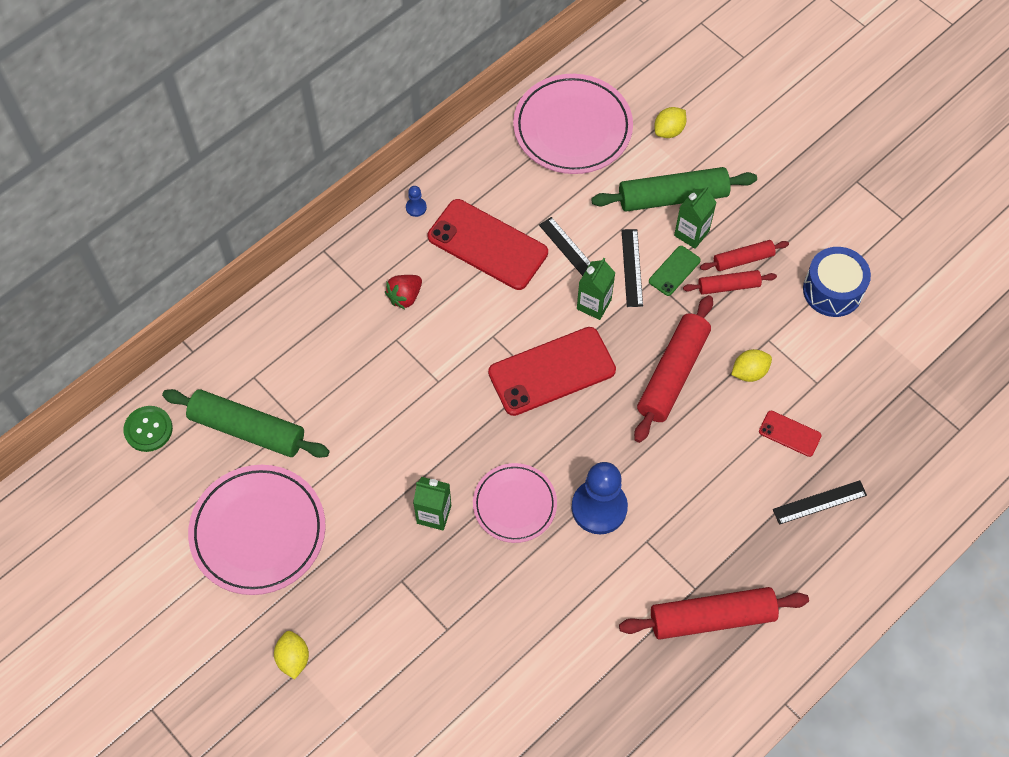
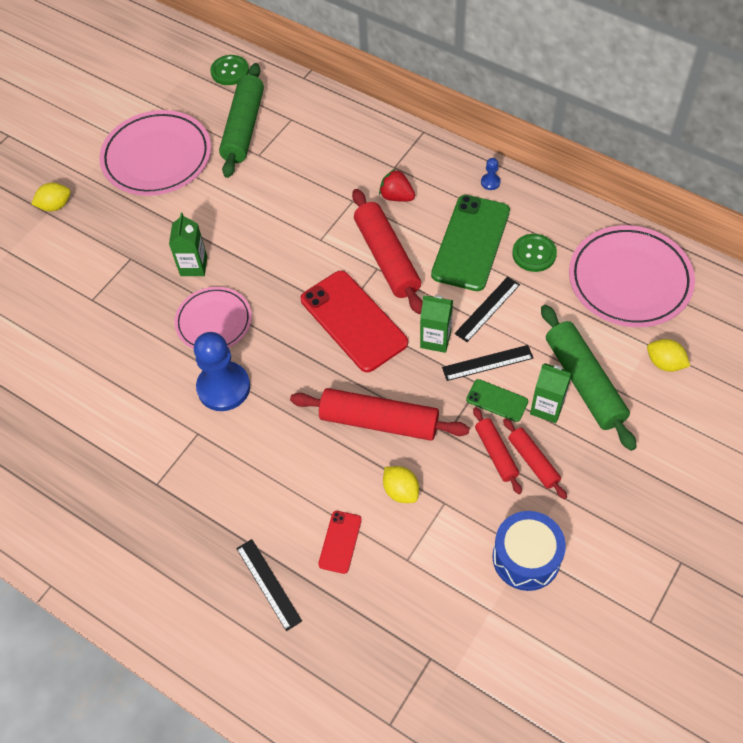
camera: 80 degrees right, 5 degrees down
(487, 245) = (471, 243): red phone -> green phone
(518, 195) = (534, 254): none -> green button
(712, 618) = (129, 504): red rolling pin -> red rolling pin (387, 258)

